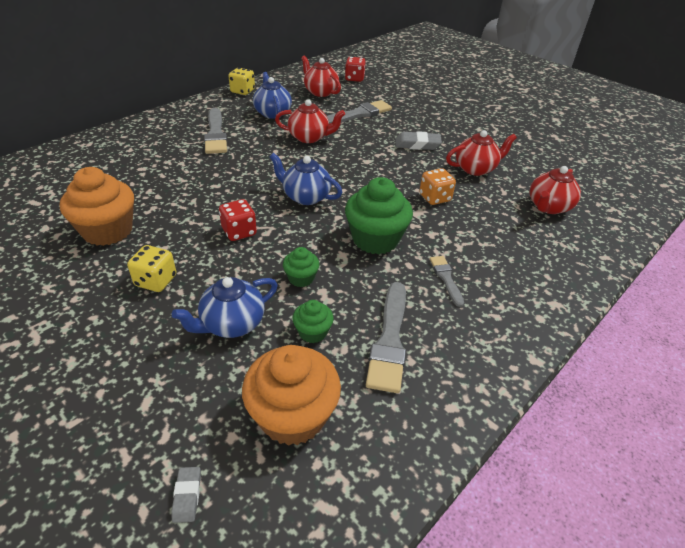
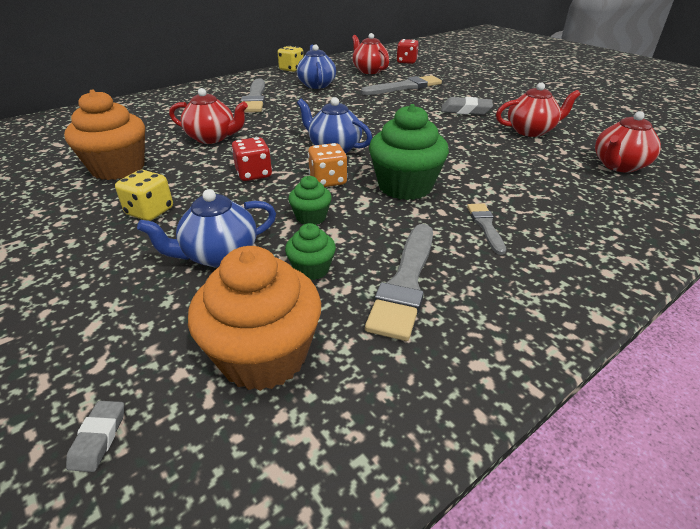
camera: 10 degrees right, 5 degrees down
(309, 137) = (350, 103): red teapot -> red teapot (212, 138)
(435, 198) = (480, 153): orange dice -> orange dice (328, 181)

